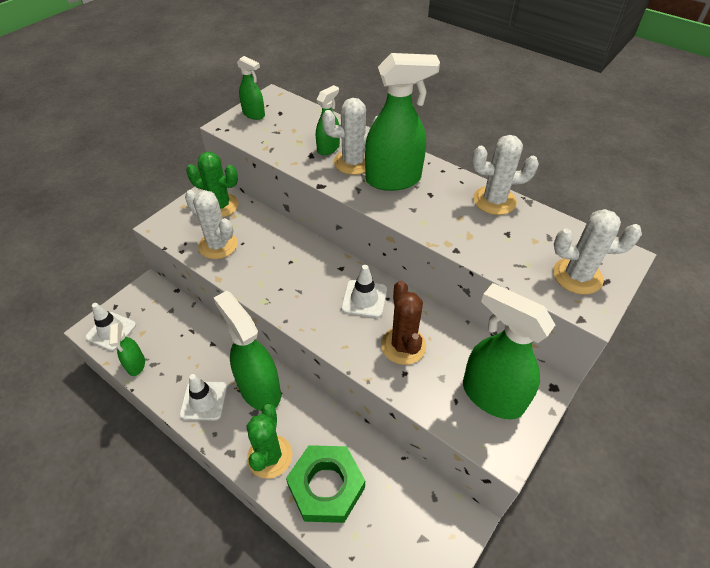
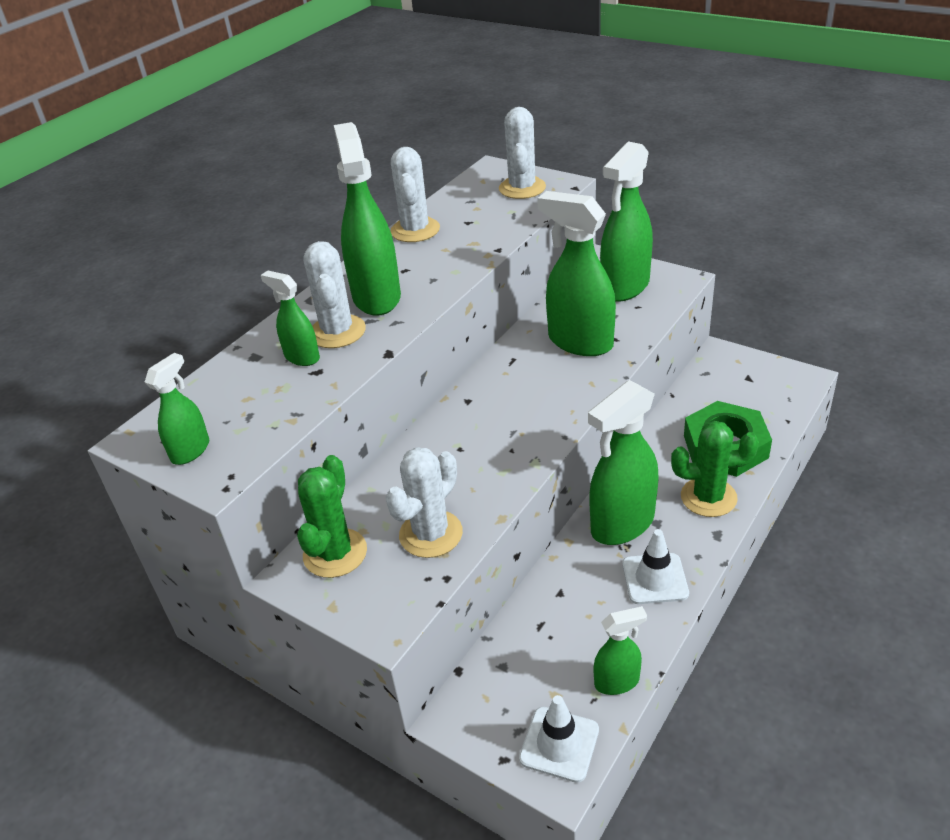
camera: 90 degrees left, 10 degrees down
(364, 299) = (517, 376): white traffic cone -> none
(403, 345) = (579, 342): brown cactus -> green spray bottle

